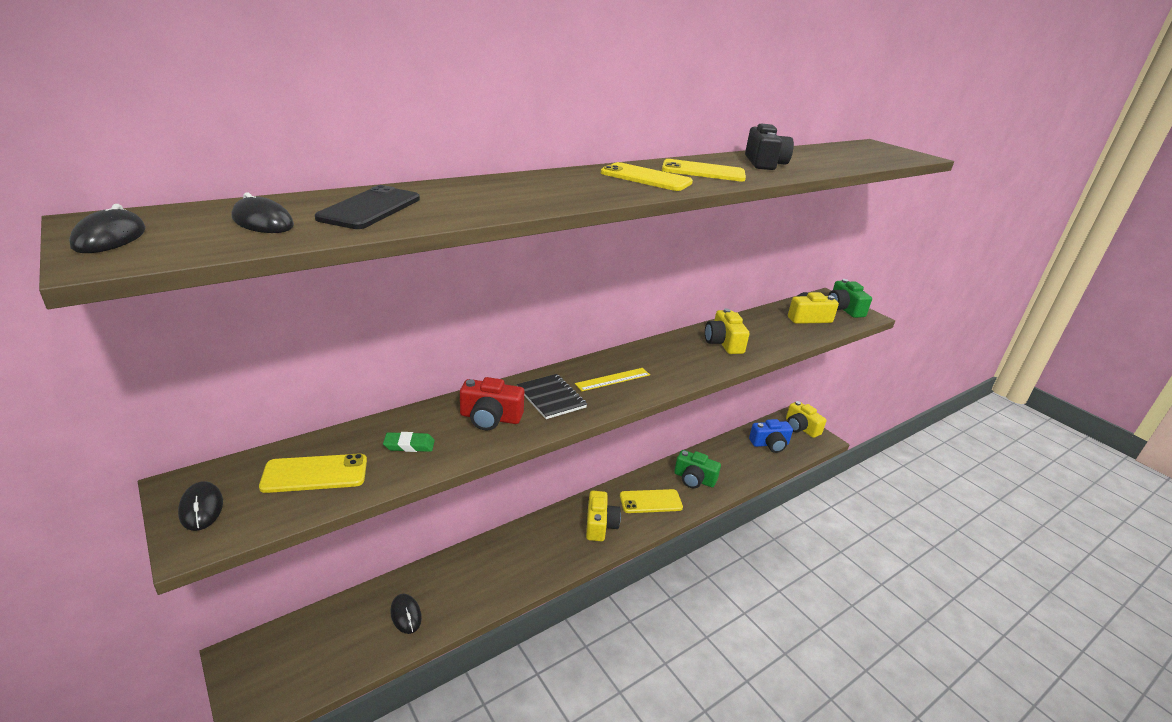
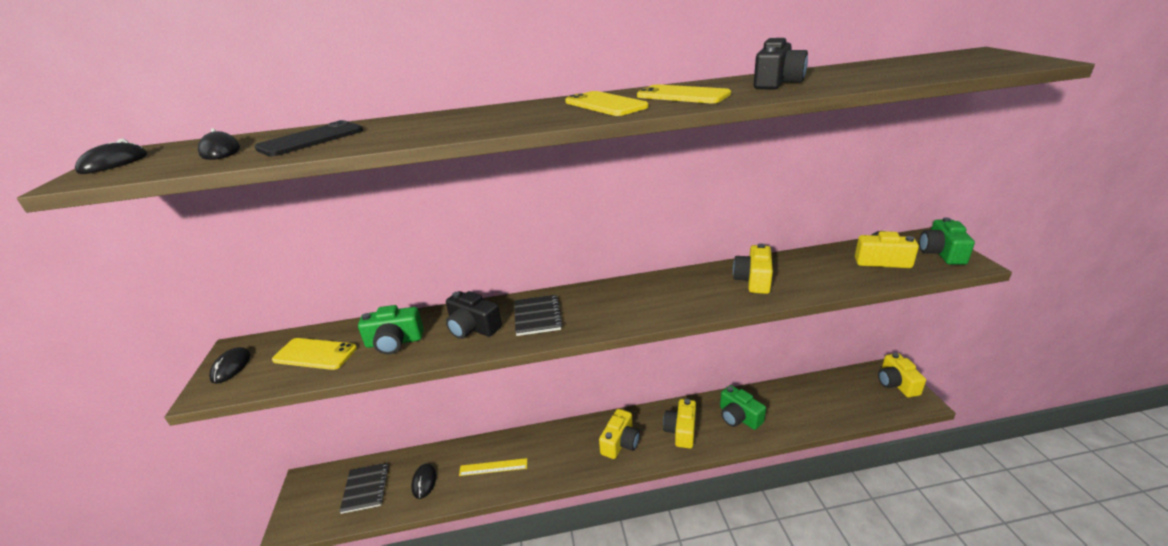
camera: 30 degrees right, 0 degrees up
(332, 641) = (365, 488): none -> black notebook
(409, 445) = (394, 342): green eraser -> green camera
(490, 418) = (473, 328): red camera -> black camera
(613, 379) = (607, 305): yellow ruler -> yellow ruler (493, 467)
(650, 501) = (681, 431): yellow phone -> yellow camera
(770, 444) = (847, 395): blue camera -> none

